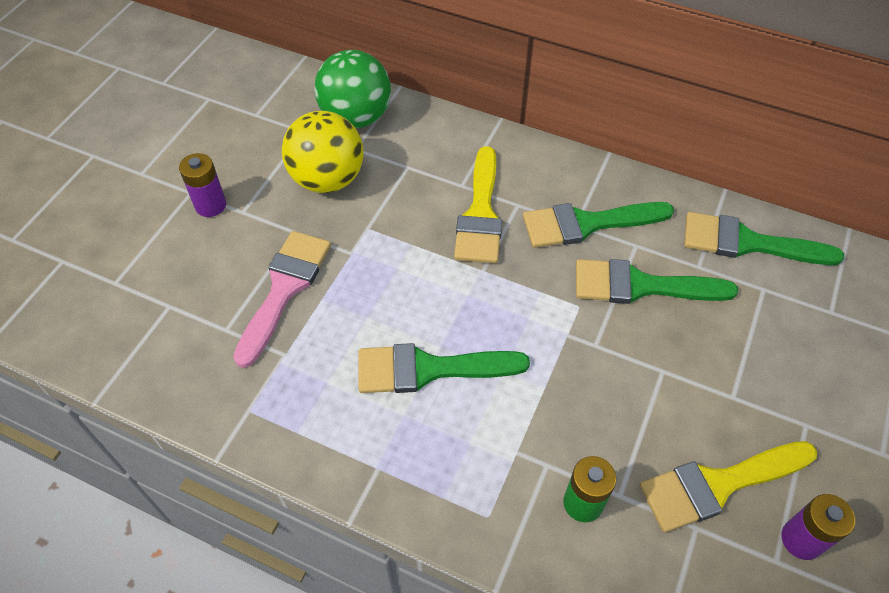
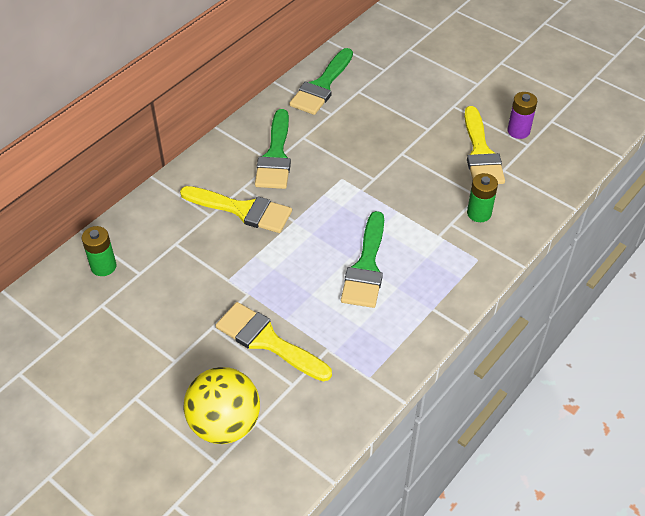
camera: 75 degrees left, 5 degrees down
(210, 205) = (158, 383): purple battery -> none
(284, 289) = (267, 341): pink brush -> yellow brush
(327, 179) = (165, 297): yellow ball -> yellow ball (225, 424)
(356, 117) = (103, 266): green ball -> green battery
(640, 286) = (336, 144): green brush -> none

